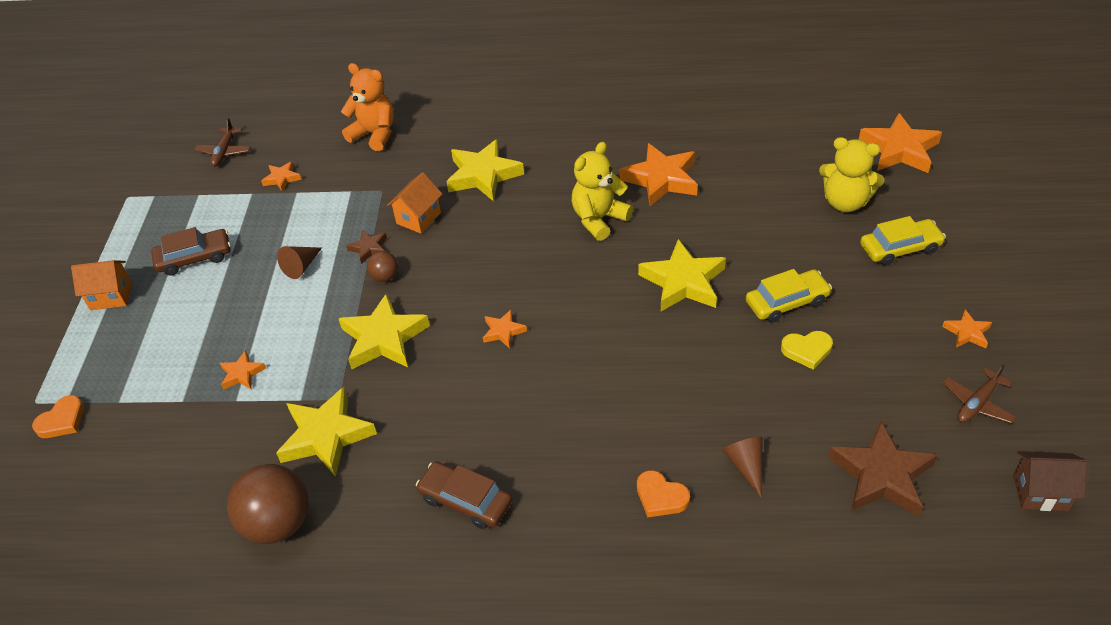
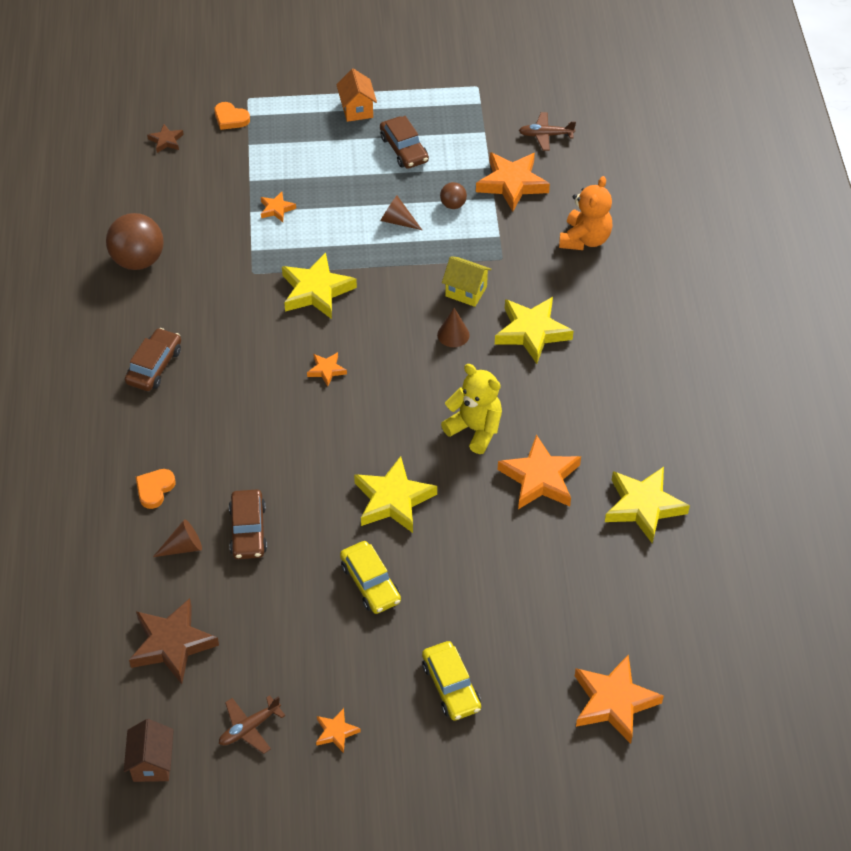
camera: 80 degrees right, 5 degrees up
(282, 178) = (512, 184): orange star -> orange star, size x2.00
(326, 436) = (215, 272): yellow star -> yellow star (643, 506)
(369, 248) = (423, 262): brown star -> brown star (166, 141)
(385, 277) = (388, 280): brown ball -> brown ball (453, 205)
(418, 218) = (466, 291): orange house -> yellow house
(474, 230) = (453, 334): none -> brown cone
(721, 403) = (248, 530): none -> brown car
(807, 350) = (310, 596): yellow heart -> none
(845, 202) = (518, 641): yellow teddy bear -> none
(977, 403) = (249, 728): brown plane -> brown plane turned 75 degrees counterclockwise

